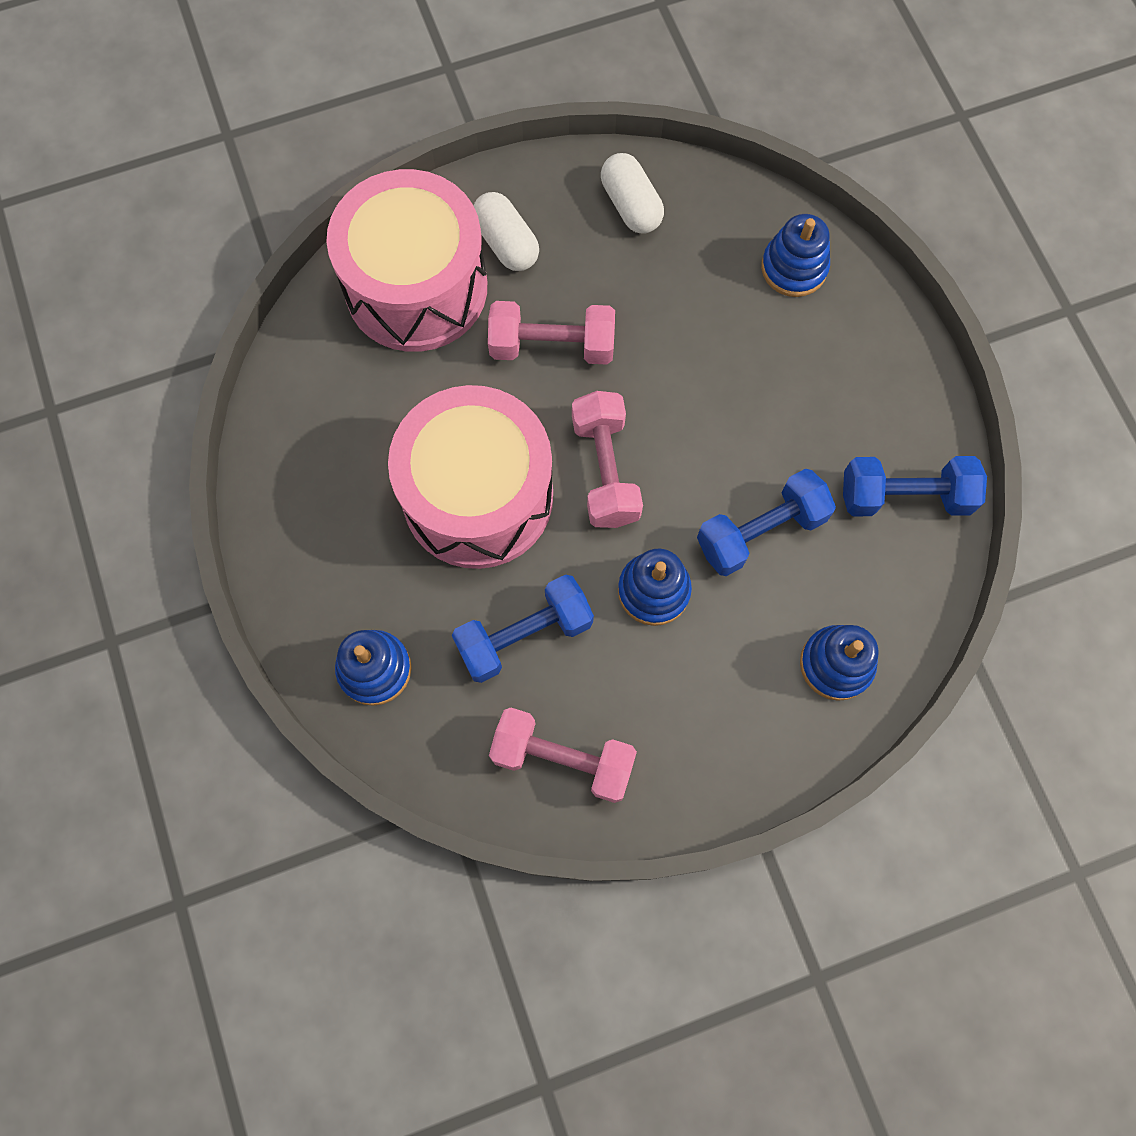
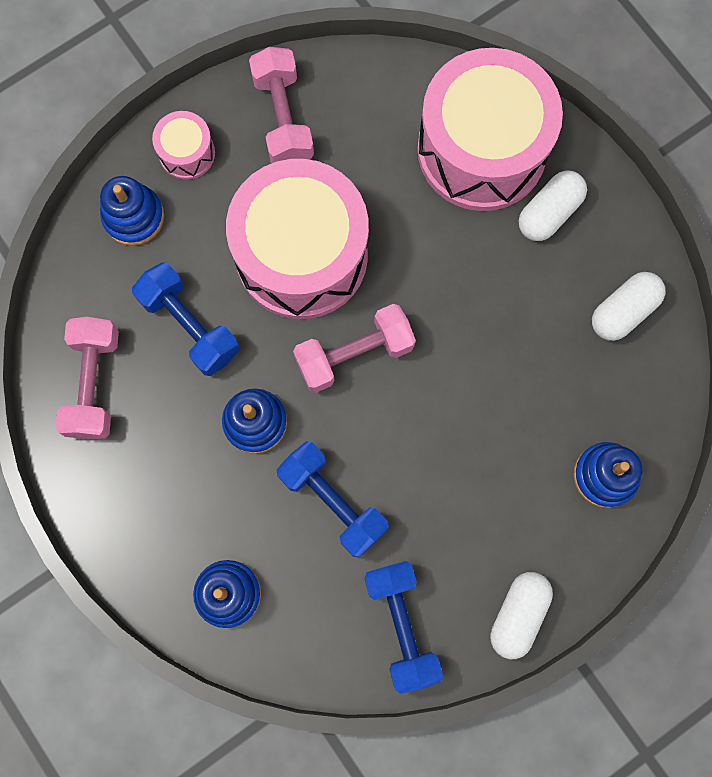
camera: 75 degrees right, 5 degrees up
(316, 591) = (187, 153): none -> pink drum
(552, 346) = (459, 279): pink dumbbell -> pink dumbbell (283, 118)
(916, 384) = (518, 615): none -> white capsule

